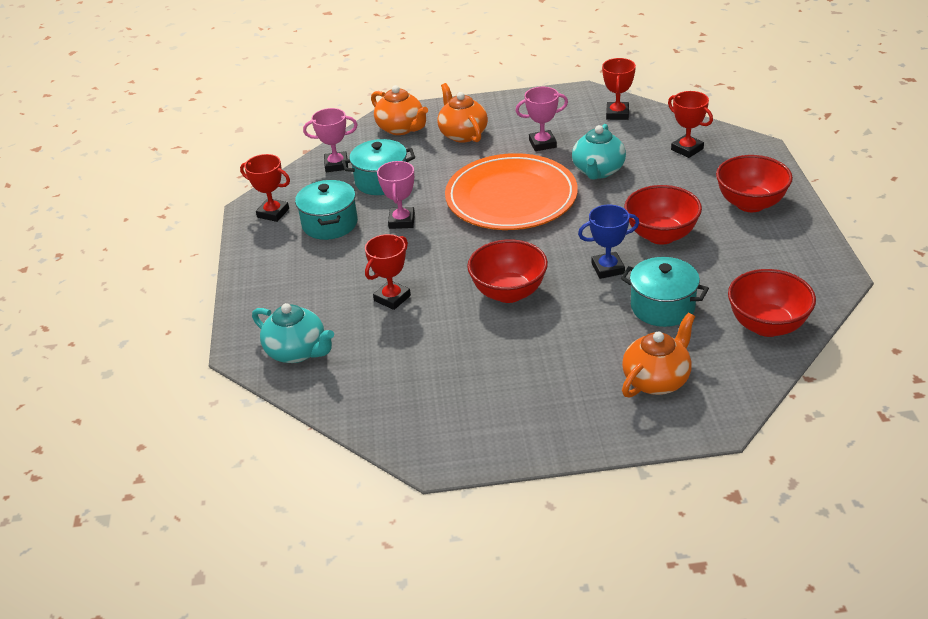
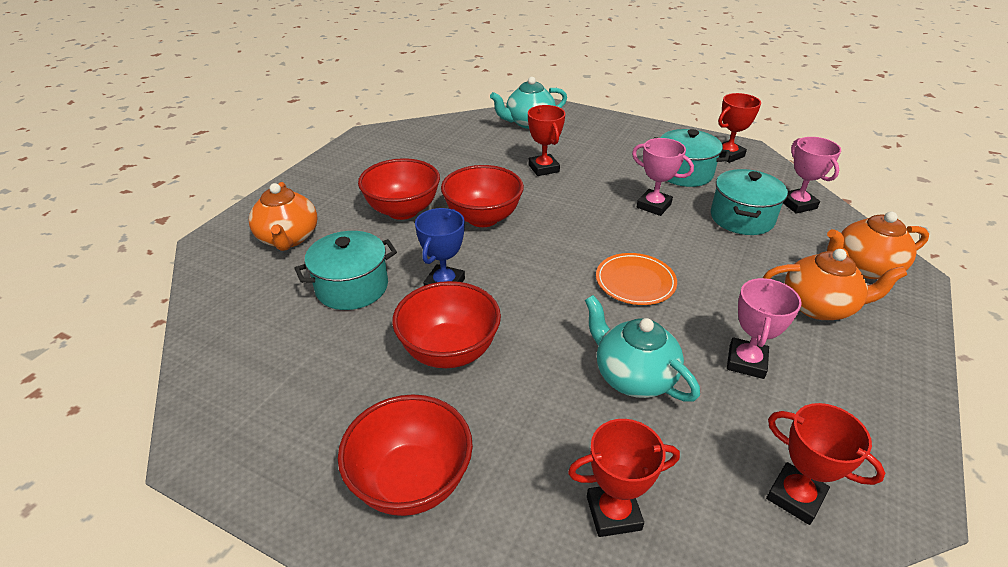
camera: 120 degrees right, 0 degrees up
(336, 165) = (797, 204): pink trophy -> pink trophy turned 45 degrees counterclockwise
(511, 197) = (635, 282): orange plate -> orange plate, size x0.47
(767, 325) = (236, 336): red bowl -> red bowl (403, 210)

